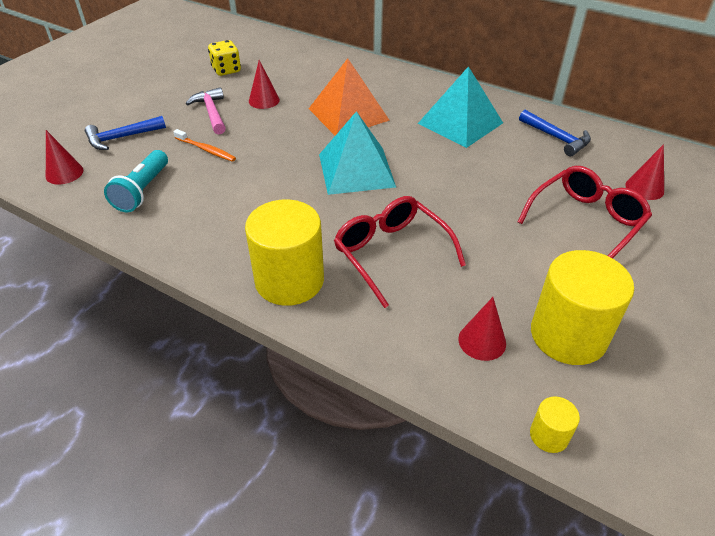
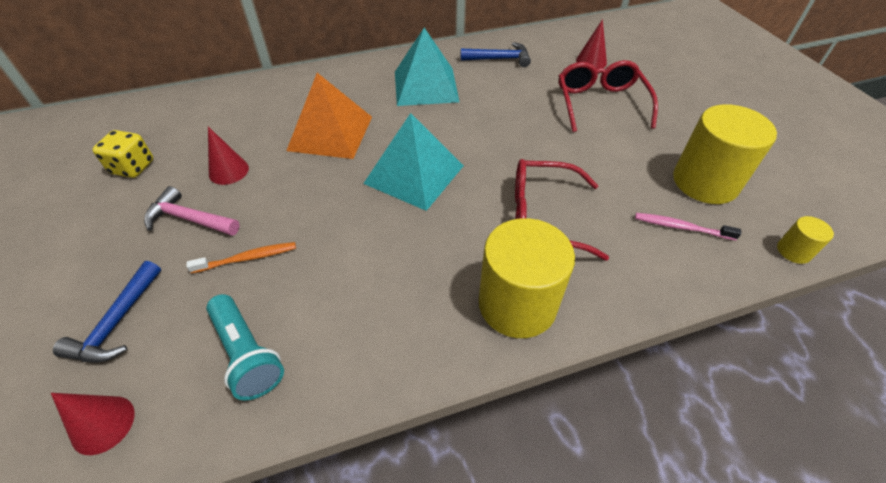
camera: 50 degrees left, 5 degrees up
(482, 341) = (682, 227): red cone -> pink toothbrush

